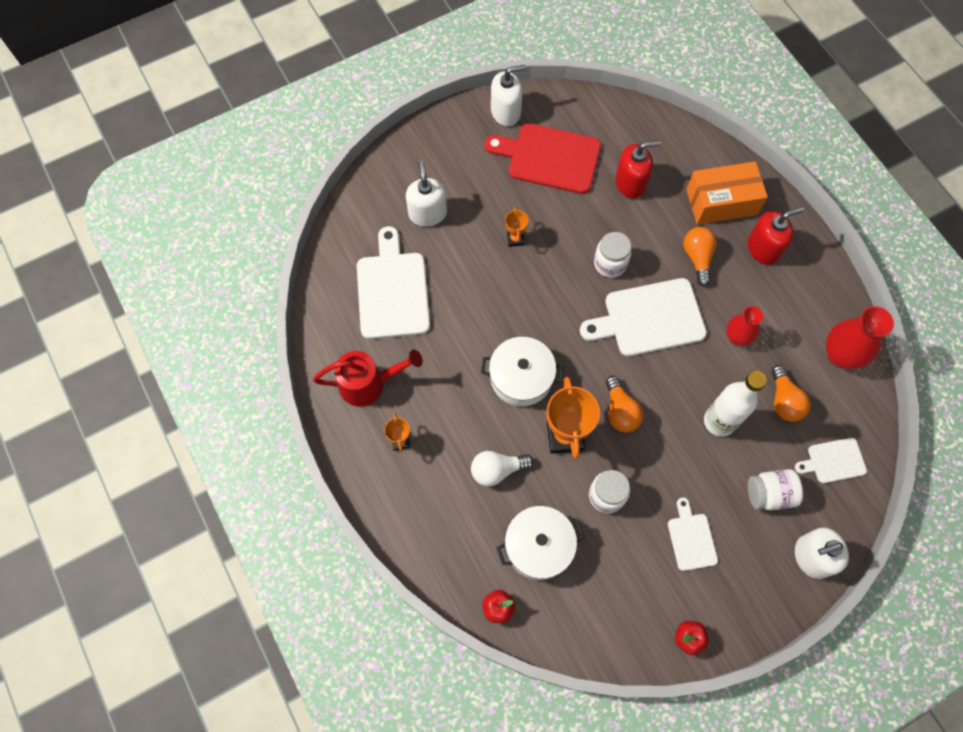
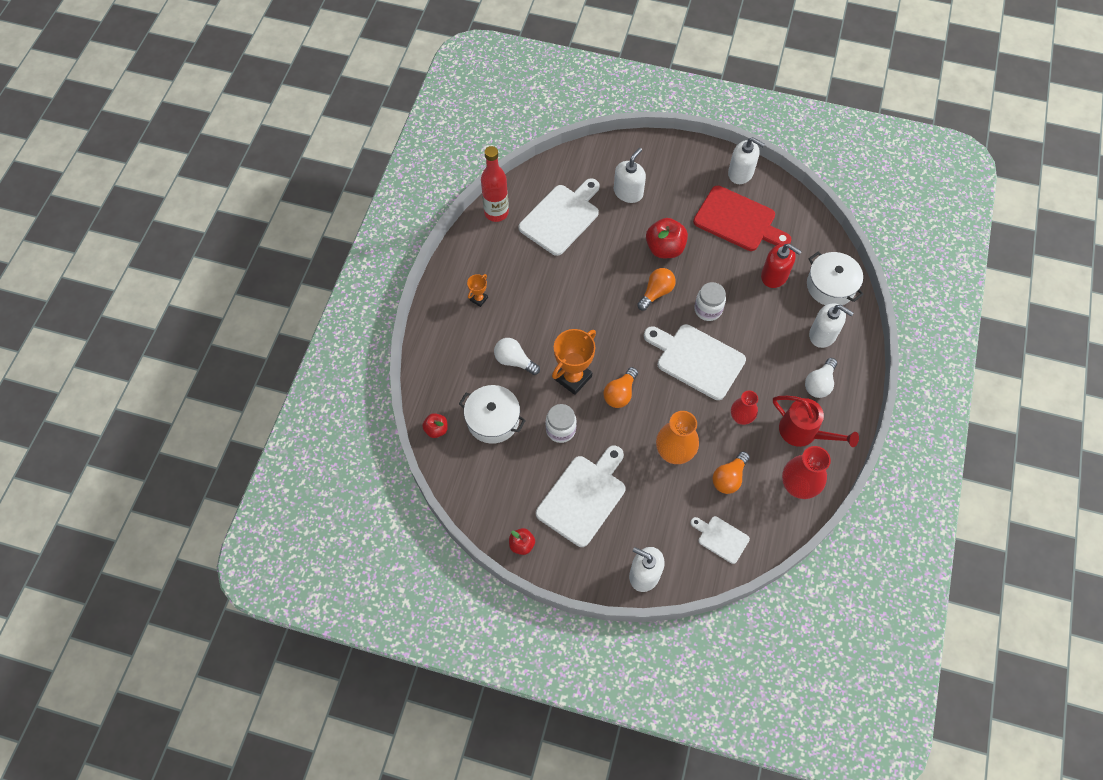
camera: 45 degrees right, 5 degrees down
(326, 340) = (496, 213): none -> red bottle
(369, 384) = (494, 255): red watering can -> red watering can (803, 433)
(515, 239) = (665, 248): orange trophy -> red apple
(521, 377) = (583, 325): white pot -> white pot (830, 286)
(549, 158) = (738, 220): red cutting board -> red cutting board turned 150 degrees clockwise
(691, 538) = (583, 497): white cutting board -> white cutting board, size x1.87
(697, 258) = (768, 353): orange light bulb -> orange light bulb (656, 293)
(719, 421) = (674, 452): white bottle -> orange vase
(721, 202) = (822, 334): orange box -> white soap dispenser
(763, 248) = (819, 384): red soap dispenser -> white light bulb
(769, 494) = (658, 518): white jar -> none

